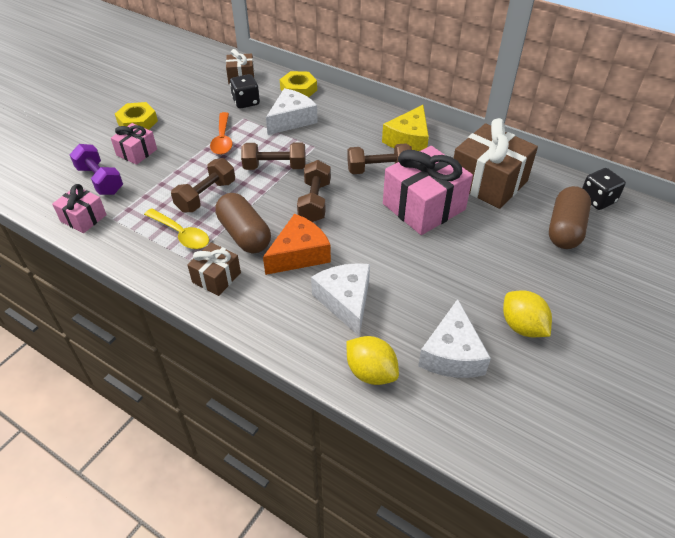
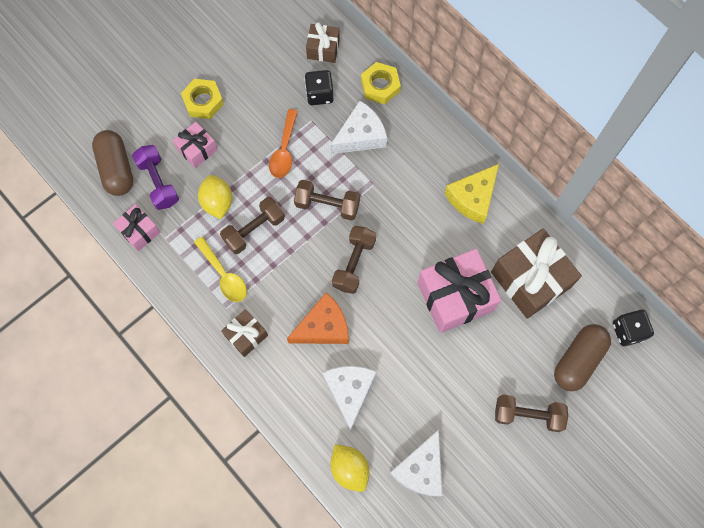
camera: 15 degrees right, 25 degrees up
(244, 234) = (280, 290): brown capsule -> brown capsule (116, 169)
(379, 170) = (428, 234): brown dumbbell -> brown dumbbell (528, 415)
(522, 326) = (490, 458): yellow lemon -> yellow lemon (217, 202)

